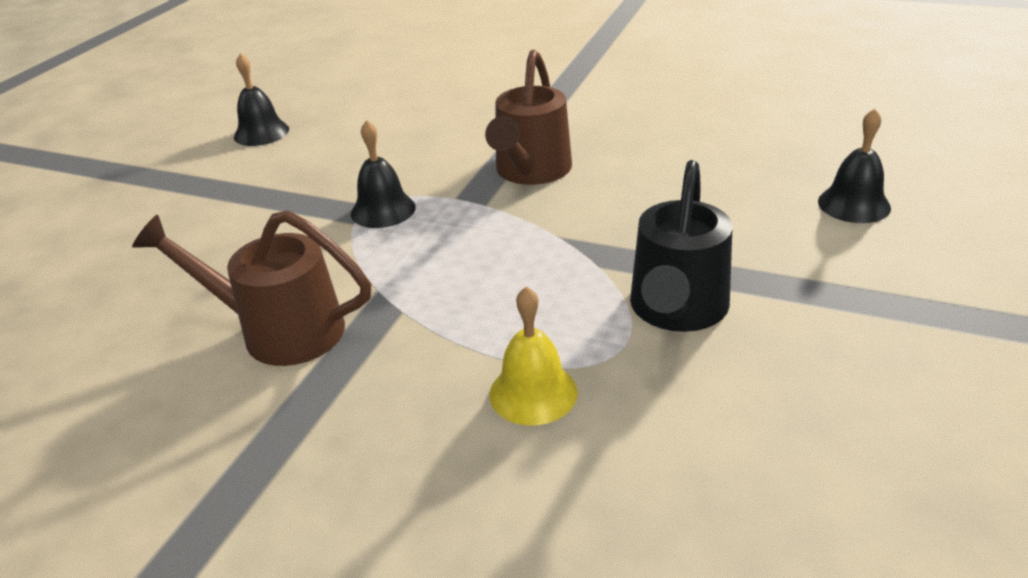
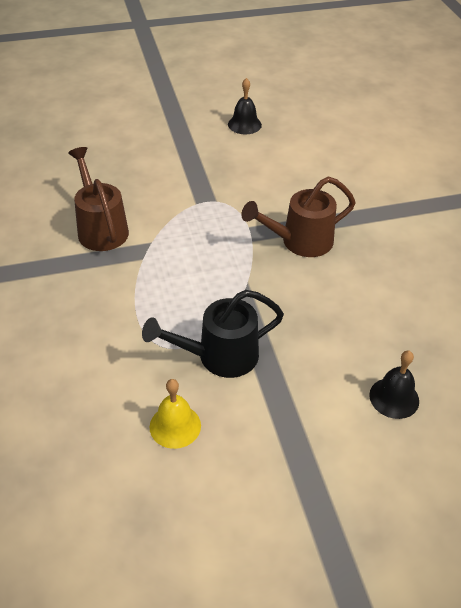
camera: 50 degrees right, 10 degrees up
(383, 210) = (215, 207): black bell -> none
(533, 393) = (119, 331): yellow bell -> yellow bell (175, 426)

